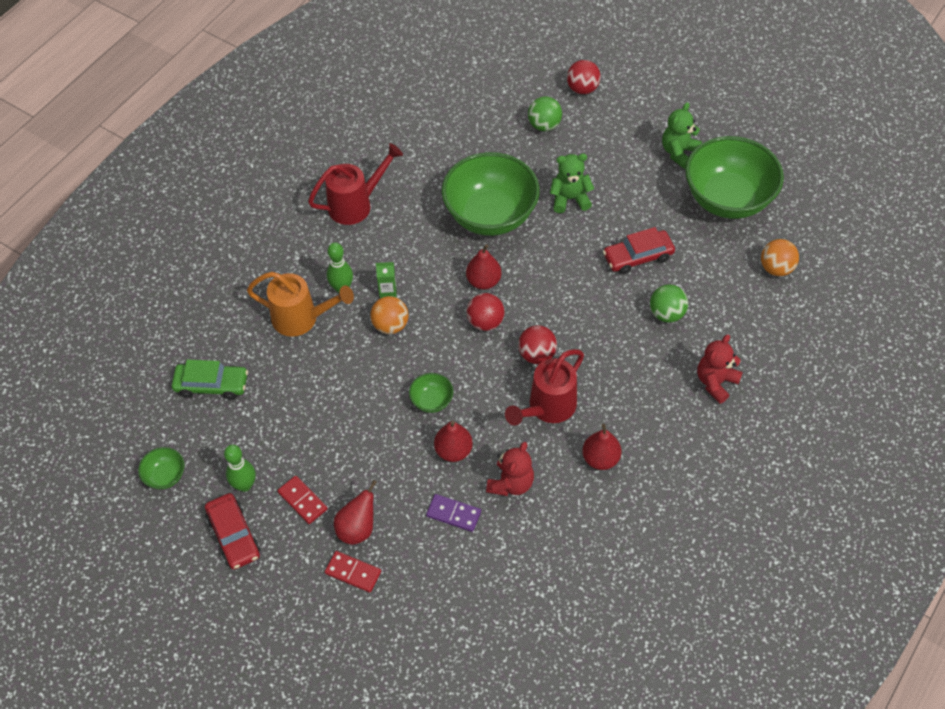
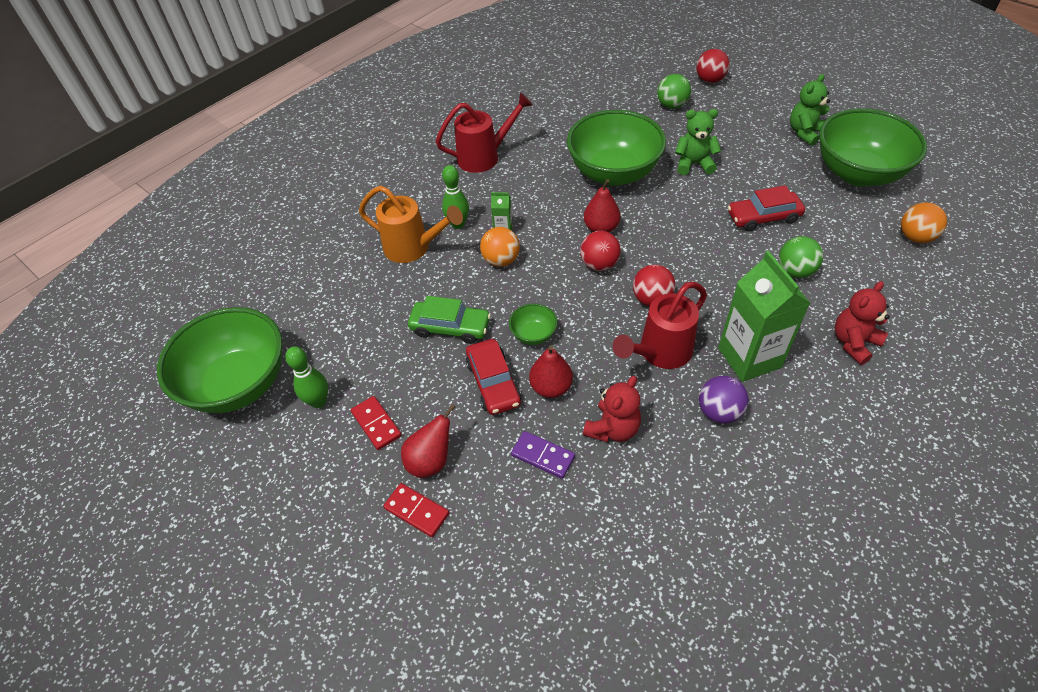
camera: 10 degrees right, 5 degrees down
(165, 476) = (239, 384): green bowl -> green bowl, size x2.38
(211, 385) = (310, 300): green car -> green car (450, 327)
(234, 535) = (293, 454): red car -> red car (493, 382)
(600, 459) = (719, 412): red pear -> purple ball
(626, 405) = (749, 357): none -> green carton

